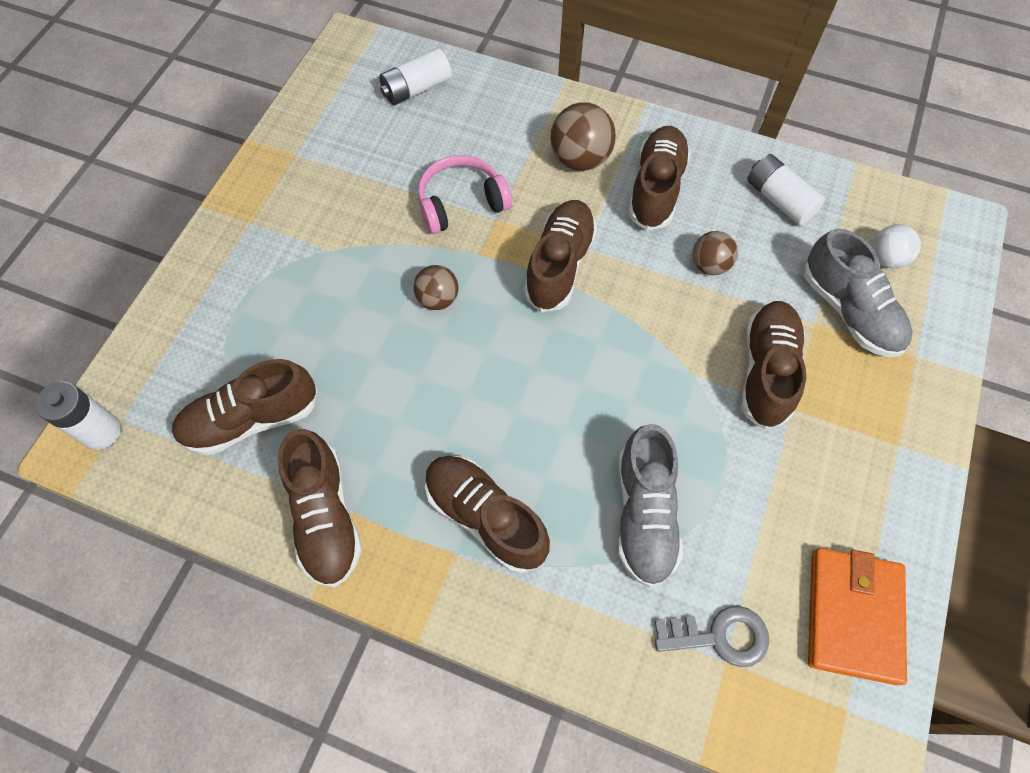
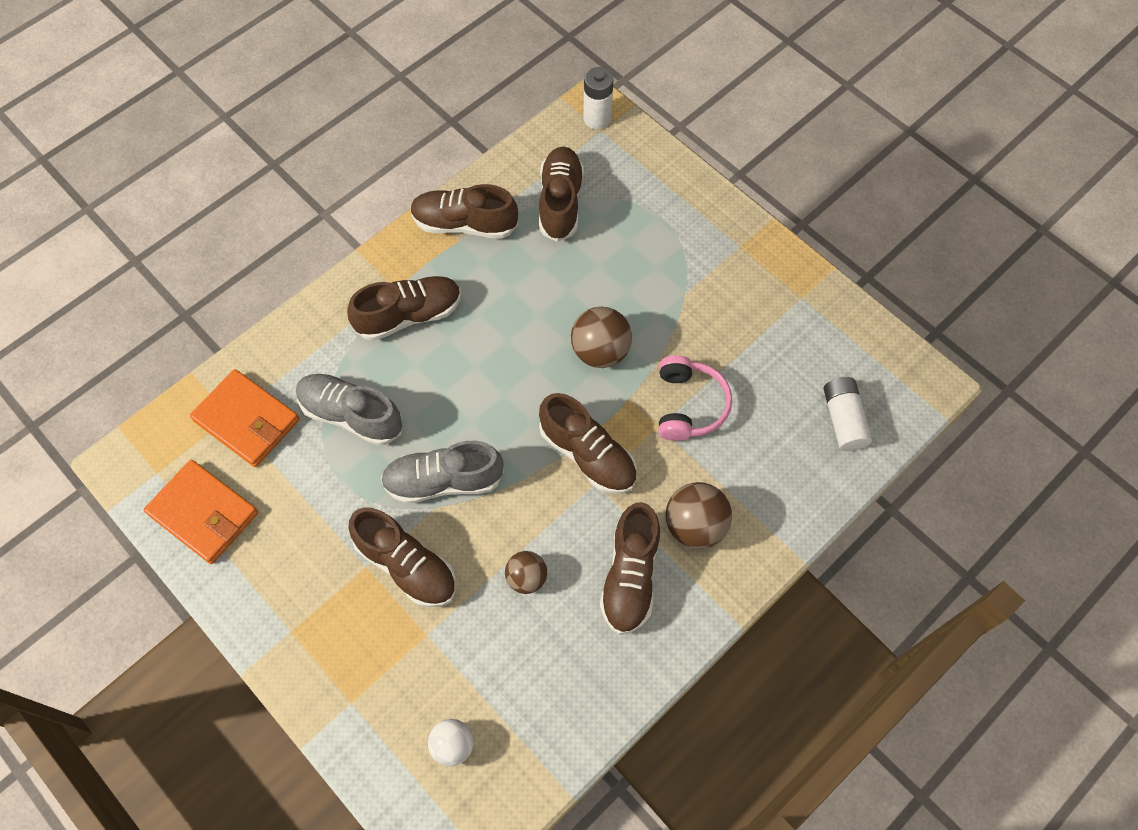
camera: 115 degrees right, 0 degrees up
(438, 299) = (600, 351): brown ball -> brown ball, size x1.57
(656, 188) = (630, 576): brown shoe -> brown shoe turned 60 degrees clockwise
(719, 636) = (247, 420): grey key -> orange wallet
(779, 199) = (564, 685): white battery -> none
(849, 310) = (421, 672): grey shoe -> grey shoe (443, 481)

